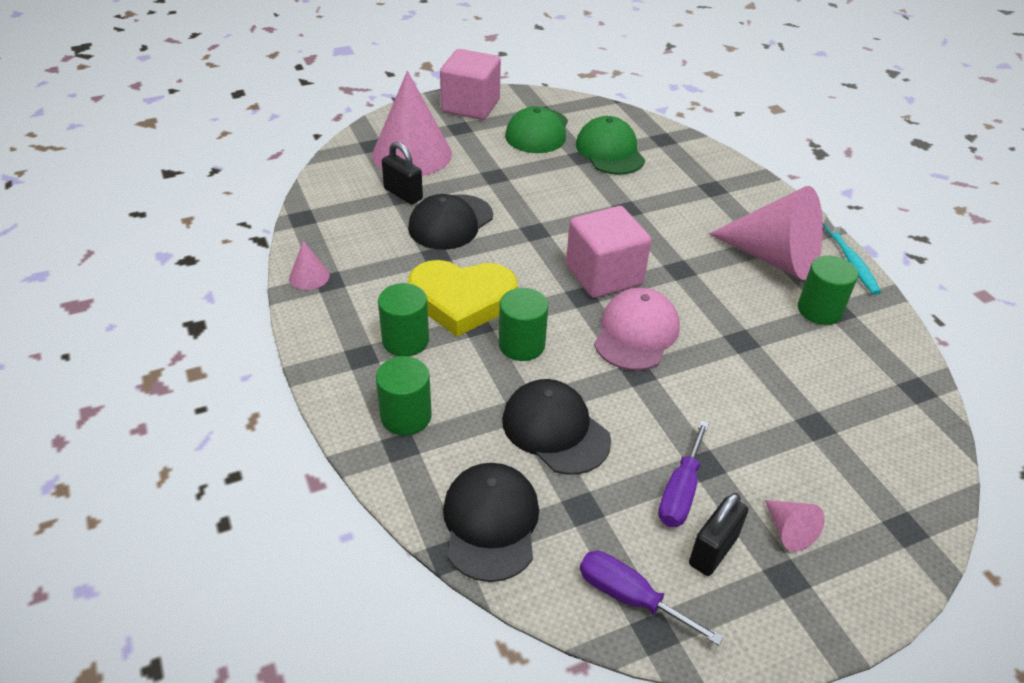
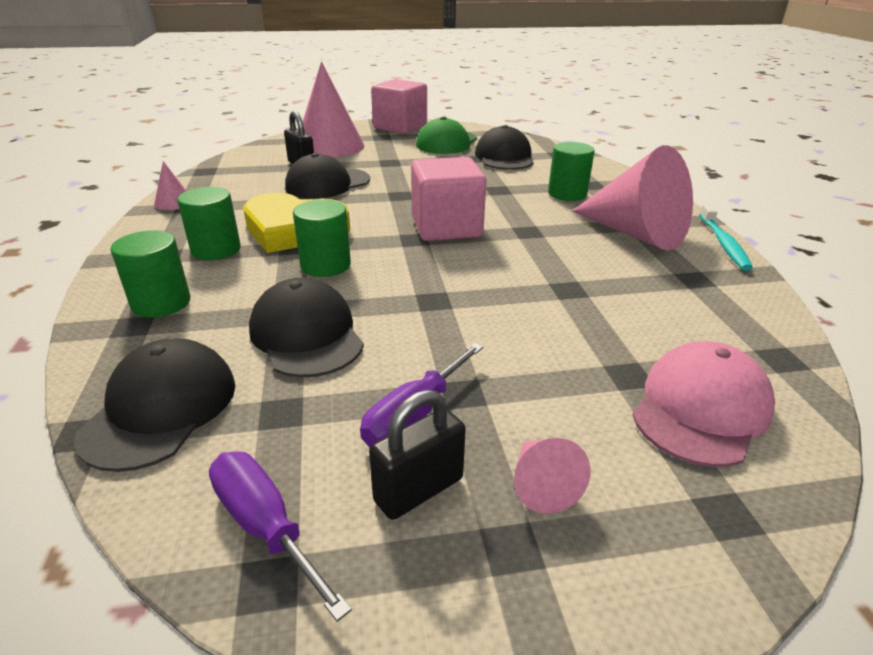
camera: 15 degrees right, 10 degrees down
(610, 151) = (504, 157): green cap -> black cap
(636, 333) = (452, 270): pink cap -> pink cap (700, 408)
(819, 310) = (672, 276): green cylinder -> green cylinder (567, 194)

